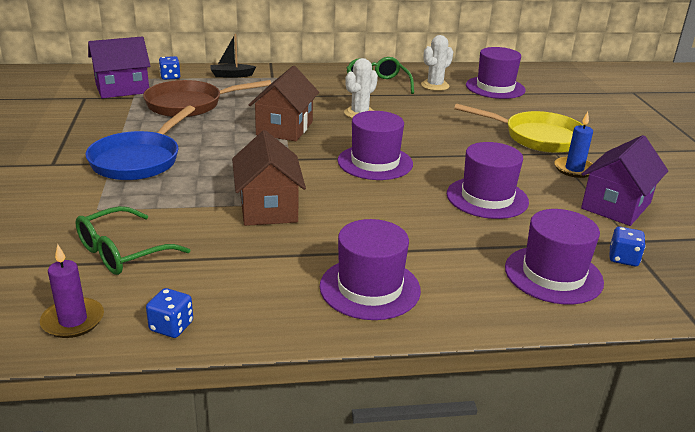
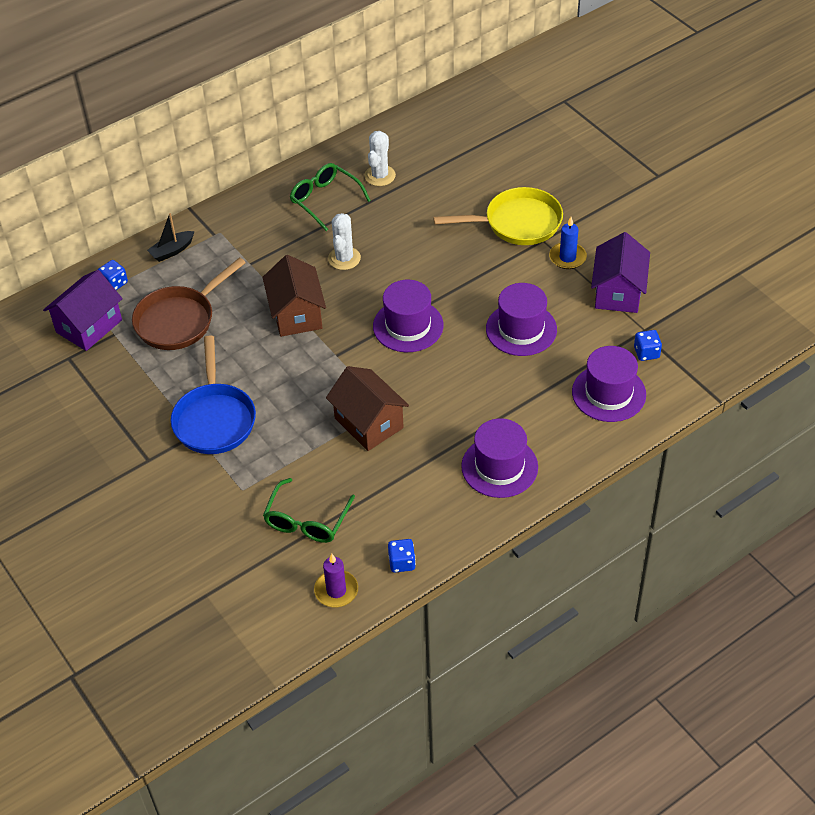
camera: 25 degrees left, 20 degrees up
(495, 87) = (437, 152): purple hat -> none

